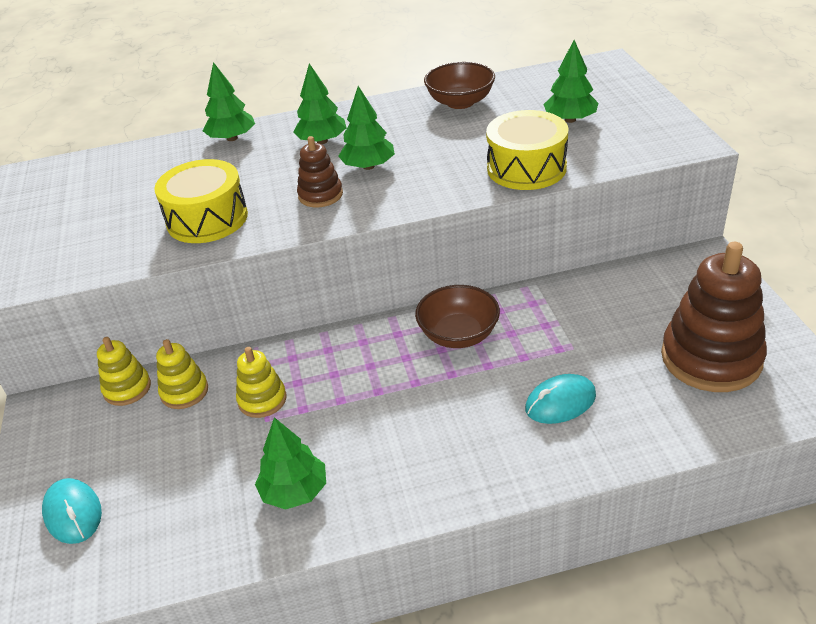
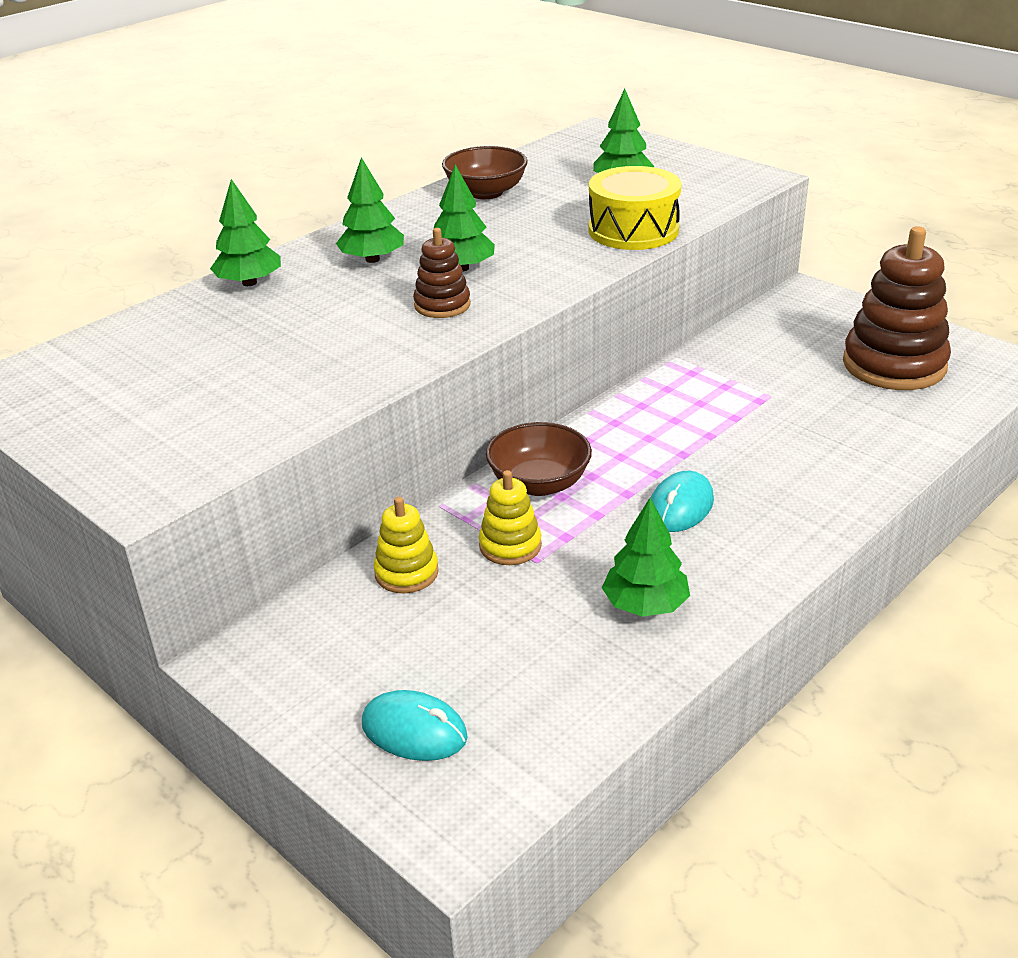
camera: 35 degrees left, 5 degrees down
(127, 388) = (328, 597): yellow stacking toy -> none
(207, 219) = (333, 360): yellow drum -> none
(458, 335) = (651, 421): brown bowl -> brown bowl (539, 483)
(560, 402) = (809, 440): turquoise mouse -> turquoise mouse (680, 507)

